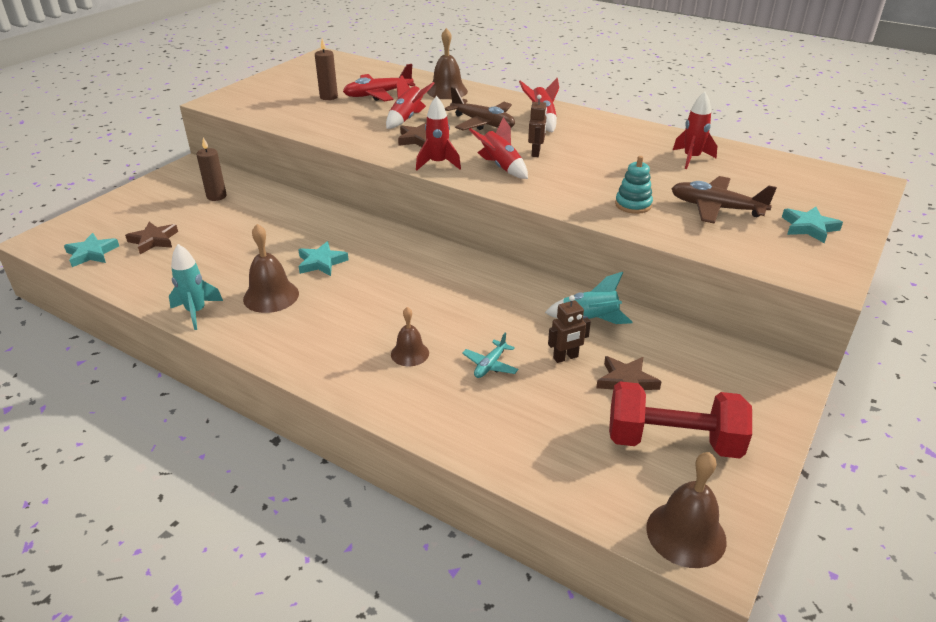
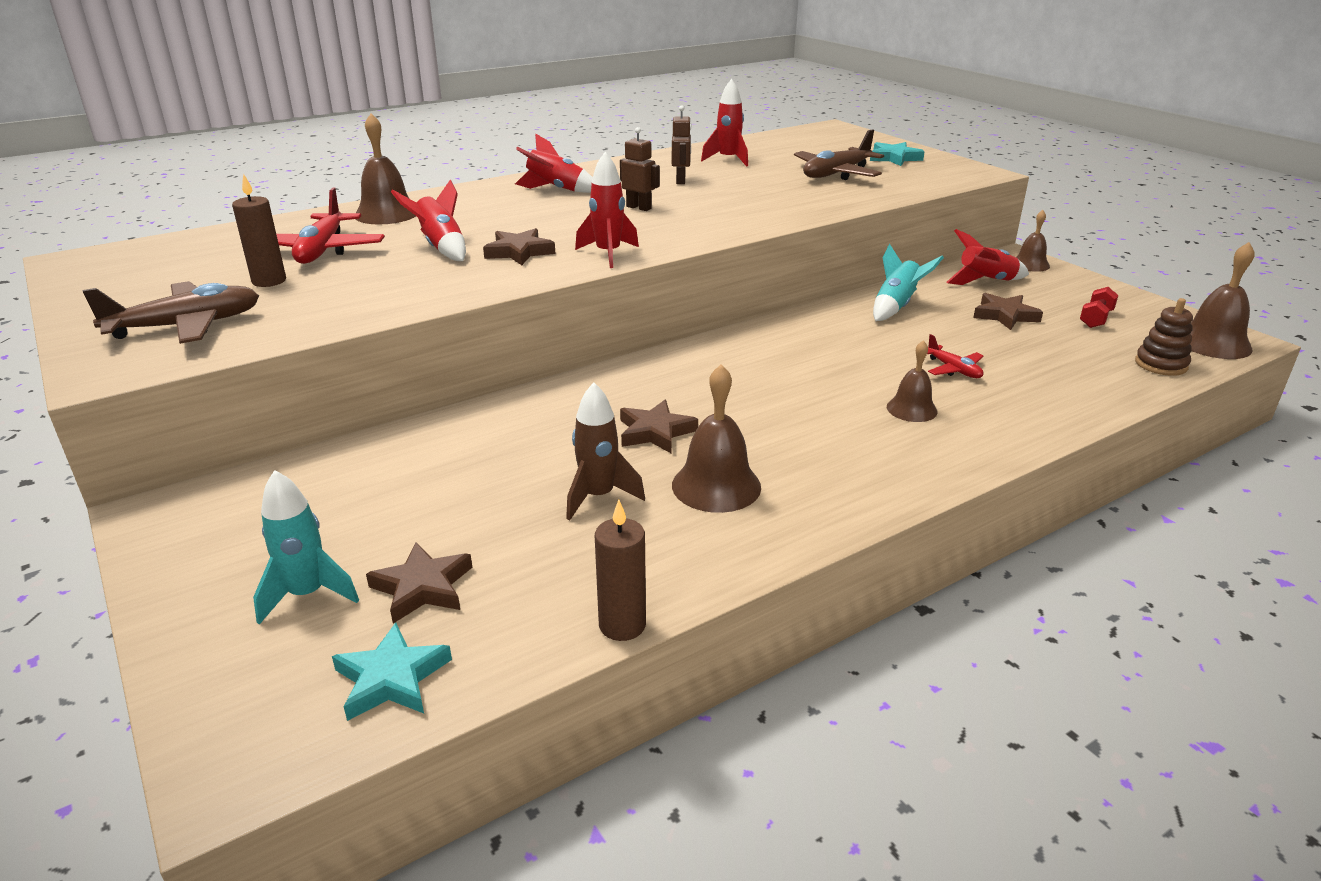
camera: 65 degrees left, 5 degrees down
(196, 312) = (716, 561): turquoise rocket -> turquoise rocket (308, 594)
(216, 196) = (329, 497): brown candle -> brown candle (622, 625)
(244, 263) = (598, 497): none -> brown rocket
(321, 262) = (655, 432): turquoise star -> brown star
(482, 123) = (521, 215): brown plane -> brown plane (186, 326)
(490, 365) = (953, 369): turquoise plane -> red plane
(500, 167) = (656, 228): red rocket -> red rocket (985, 282)
(565, 357) = (955, 331): brown robot -> brown robot (681, 181)
(596, 491) = (1161, 364): none -> brown stacking toy
(633, 205) = (803, 197): turquoise stacking toy -> none
(672, 441) = (1095, 319): red dumbbell -> red dumbbell, size x0.44
(779, 386) = (1030, 264): none -> brown bell

